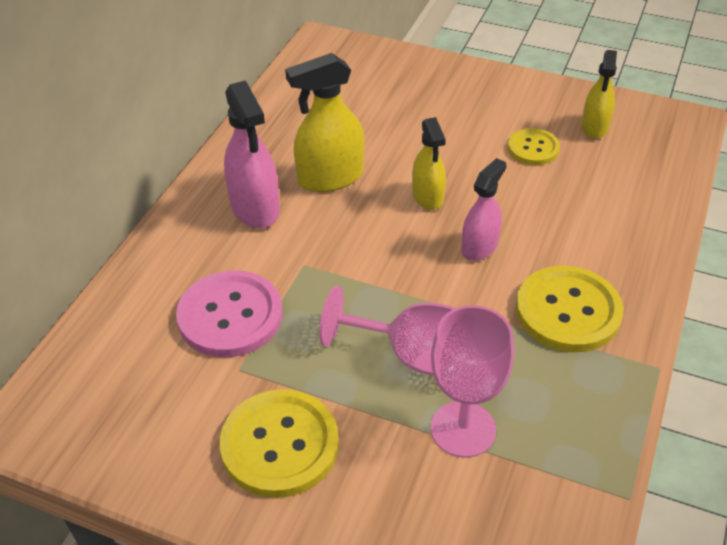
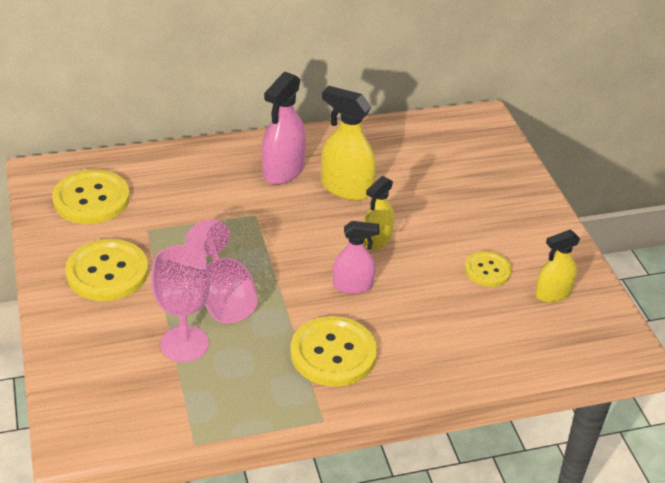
camera: 50 degrees right, 5 degrees down
(130, 396) = (91, 199): none -> yellow button
(230, 316) = (184, 206): pink button -> none

